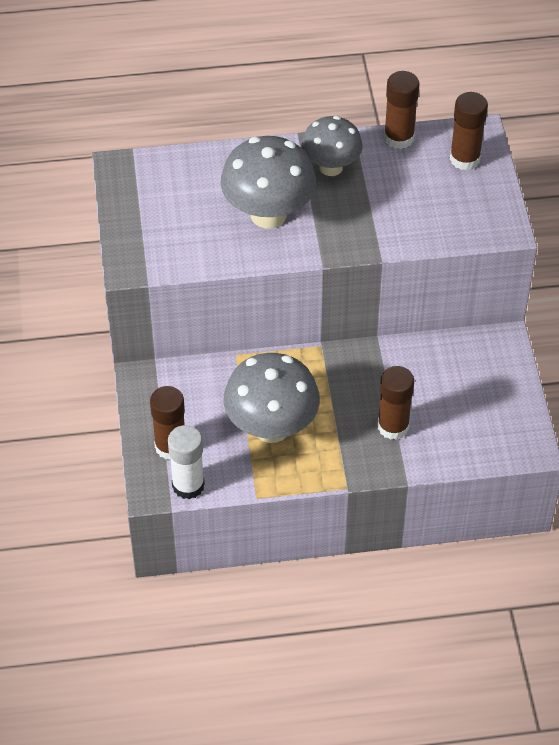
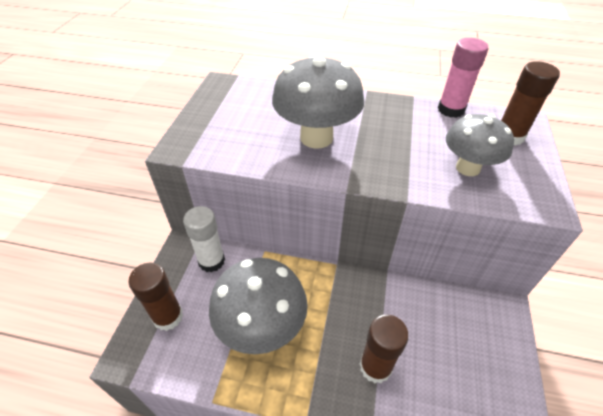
camera: 20 degrees right, 5 degrees down
(188, 485) = (159, 363): white glue stick -> white glue stick (211, 261)
(331, 167) = (385, 117): grey mushroom -> grey mushroom (467, 168)
(399, 138) = (451, 109): brown glue stick -> pink glue stick

